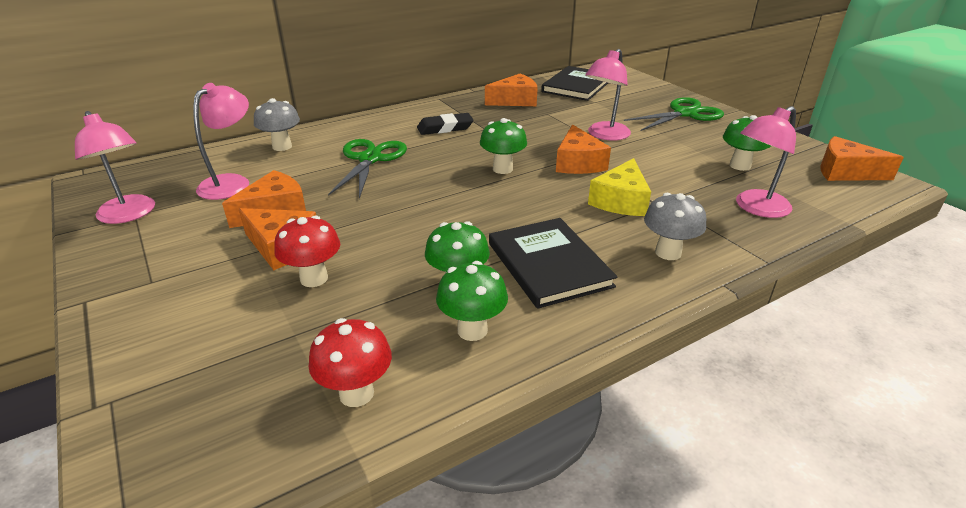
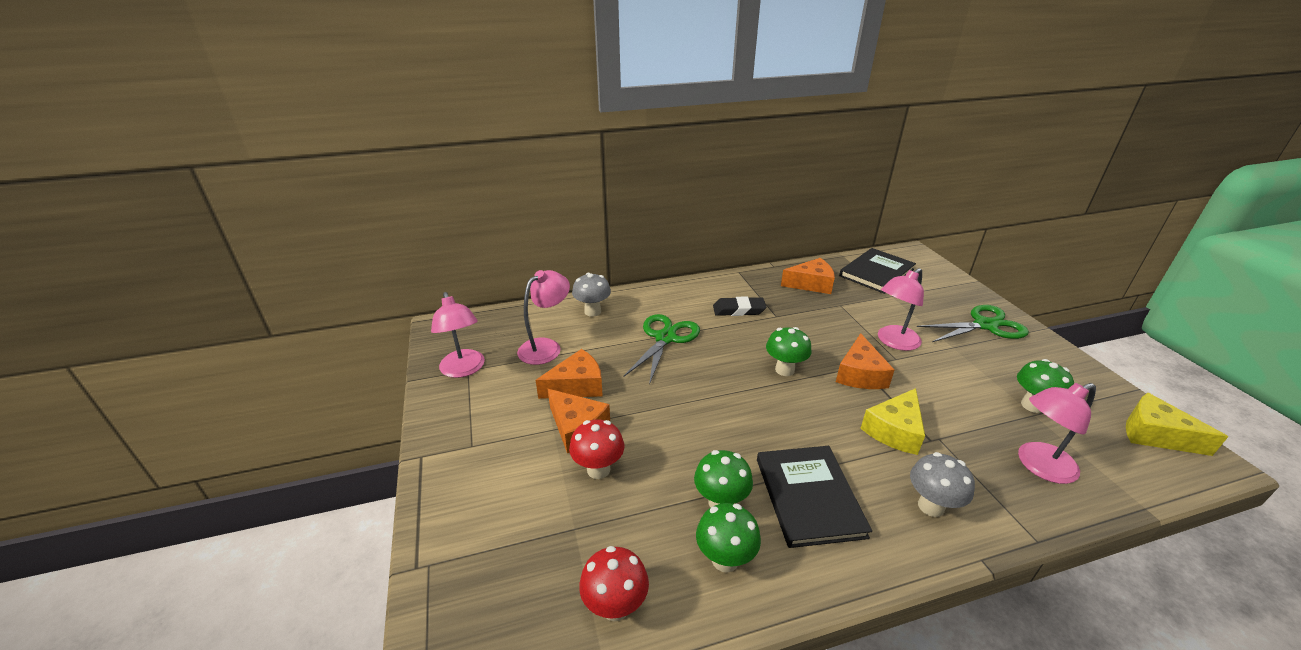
camera: 15 degrees right, 0 degrees up
(845, 172) = (1155, 434): orange cheese -> yellow cheese

